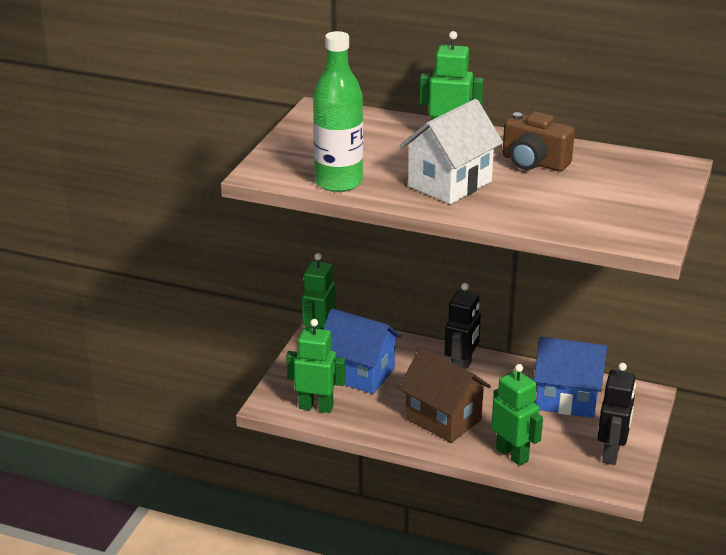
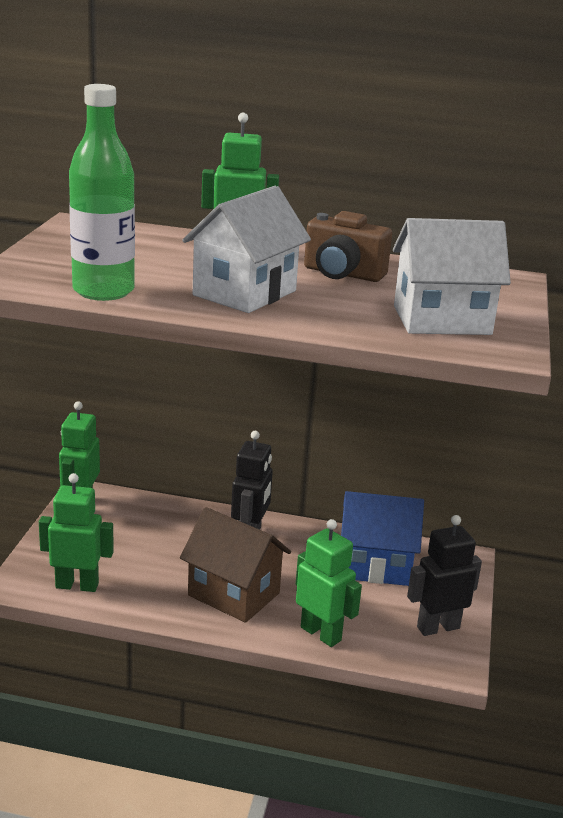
camera: 10 degrees left, 5 degrees down
(359, 373) = (129, 544): blue house -> none
(606, 211) = (441, 320): none -> white house
(611, 453) = (438, 627): black robot -> black robot turned 120 degrees counterclockwise

